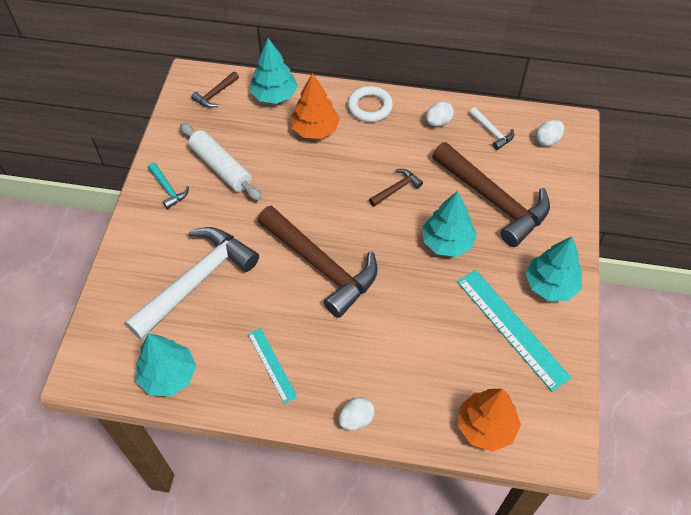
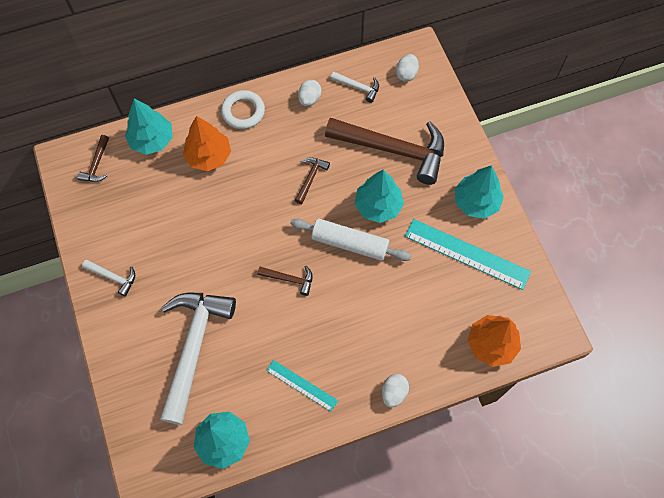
camera: 30 degrees left, 10 degrees up
(168, 189) = (113, 277): turquoise hammer -> white hammer
(221, 167) = (148, 233): white rolling pin -> white rolling pin (350, 243)
(321, 266) = (289, 279): brown hammer -> brown hammer, size x0.43

